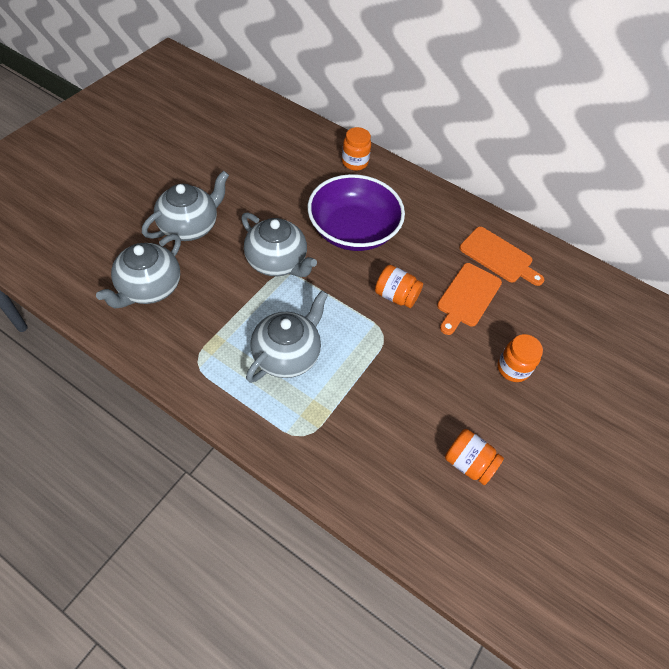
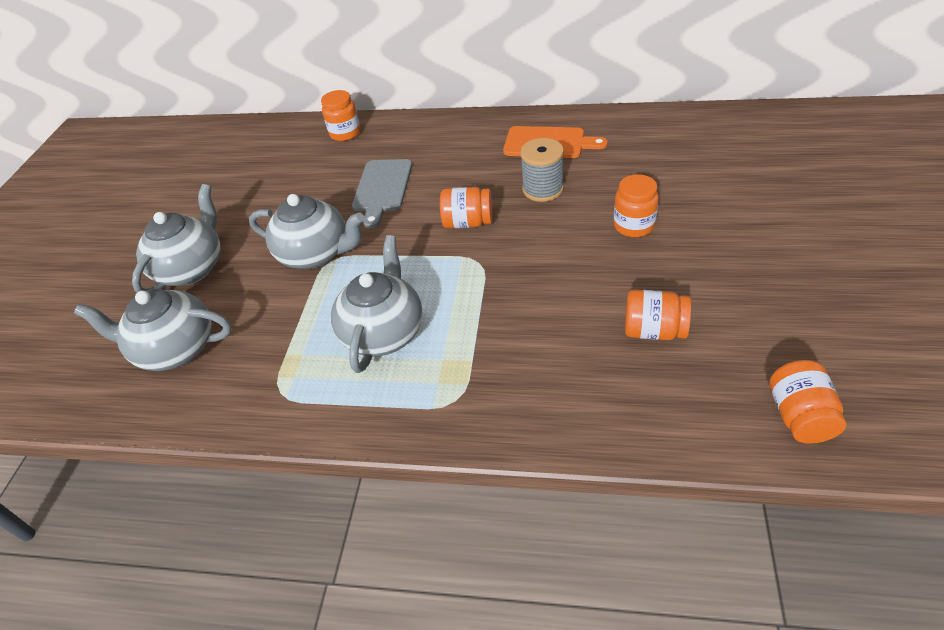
camera: 15 degrees left, 10 degrees down
(149, 288) = (175, 349): grey teapot -> grey teapot turned 90 degrees clockwise
(353, 230) = (382, 188): purple bowl -> grey cutting board
(467, 297) = (543, 189): orange cutting board -> grey spool
(521, 588) = (799, 416): none -> orange jar

